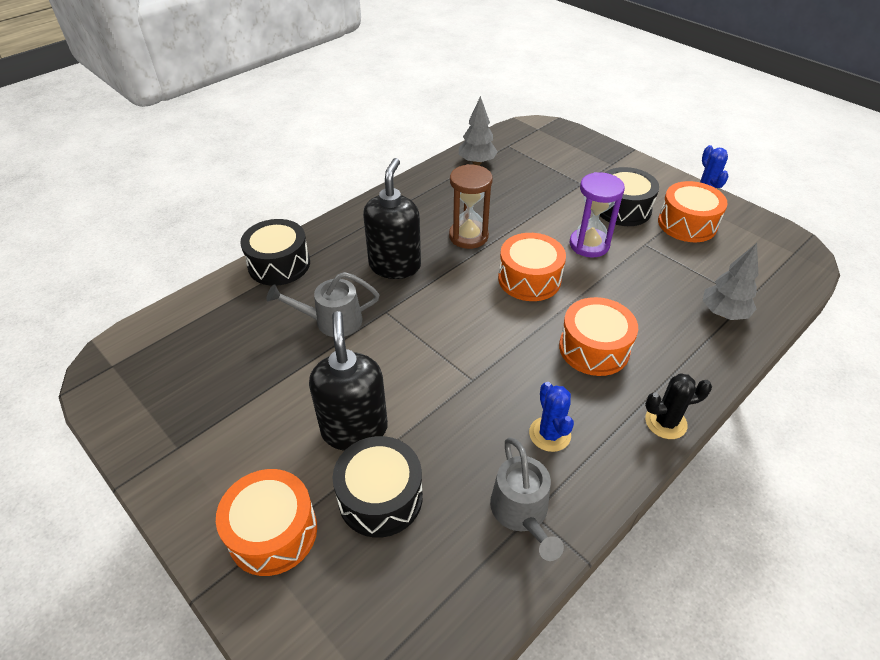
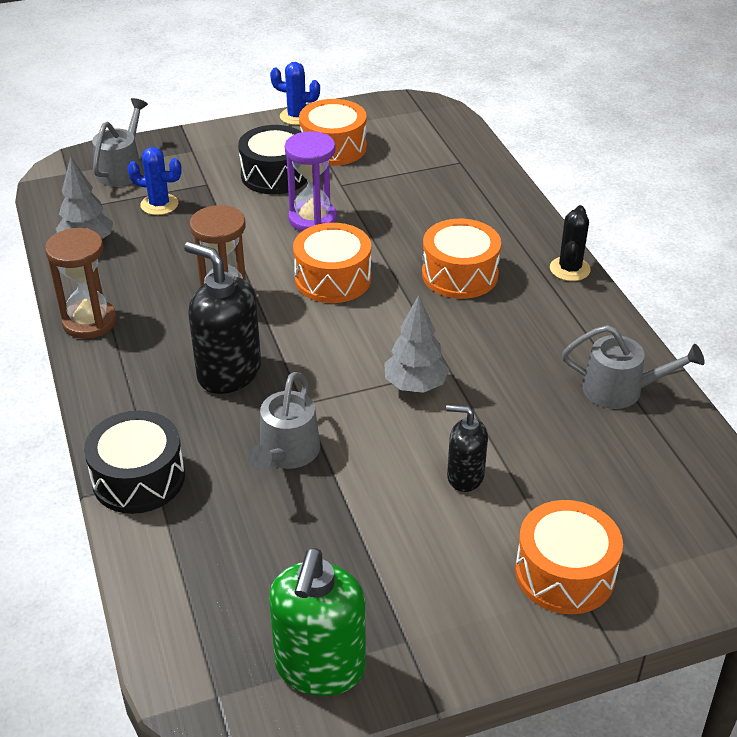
camera: 65 degrees left, 5 degrees down
(143, 407) = (320, 668): none -> green soap dispenser
(354, 429) = (465, 476): black soap dispenser -> black soap dispenser, size x0.58
(380, 497) = (560, 479): black drum -> none
(405, 192) = (89, 322): none -> brown hourglass
(549, 434) = (545, 342): blue cactus -> blue cactus (159, 204)
(562, 146) = (122, 169): none -> grey watering can
(723, 313) = (467, 182): grey tree -> grey tree (415, 385)

